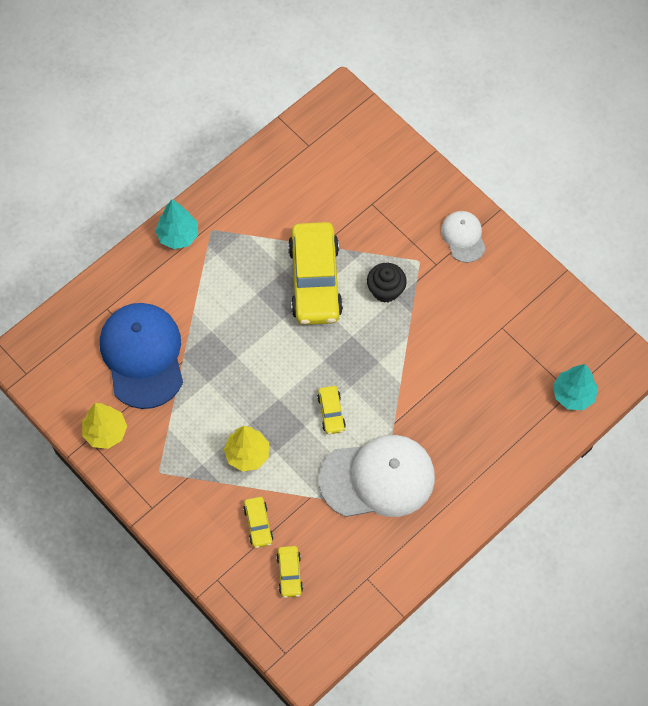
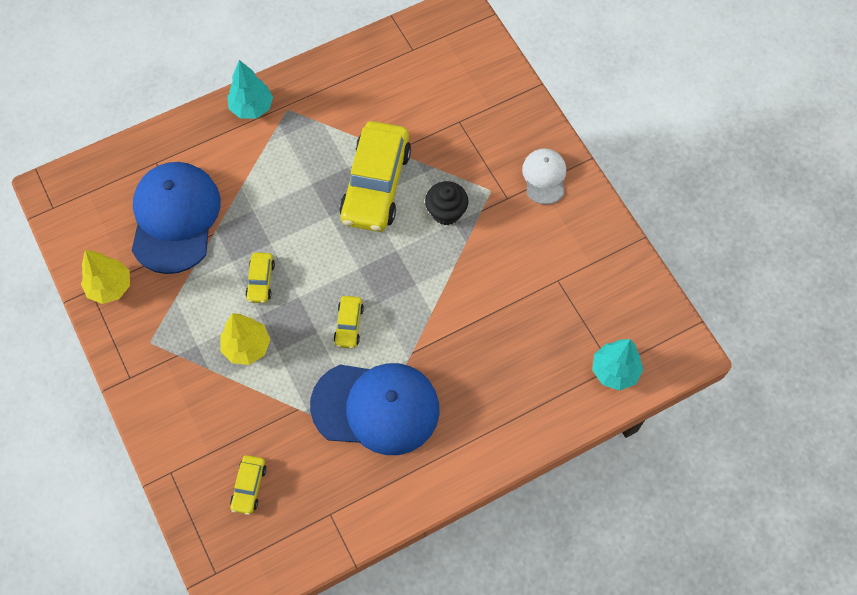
camera: 15 degrees right, 0 degrees up
(258, 524) = (233, 424): yellow car -> yellow car (260, 281)
(378, 478) = (376, 407): white cap -> blue cap

